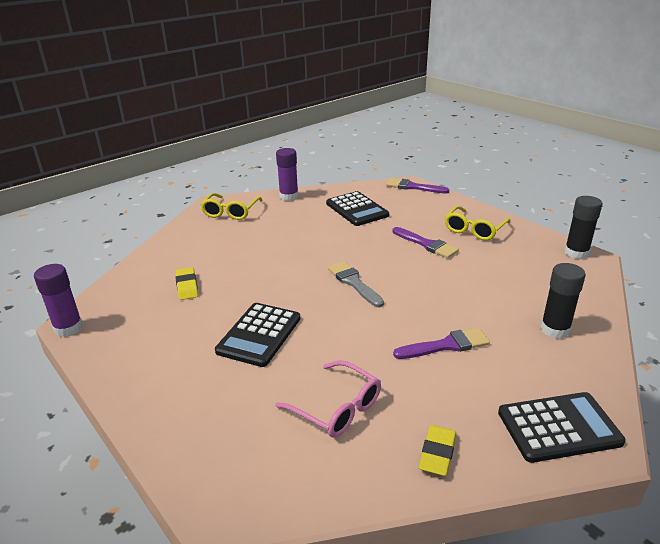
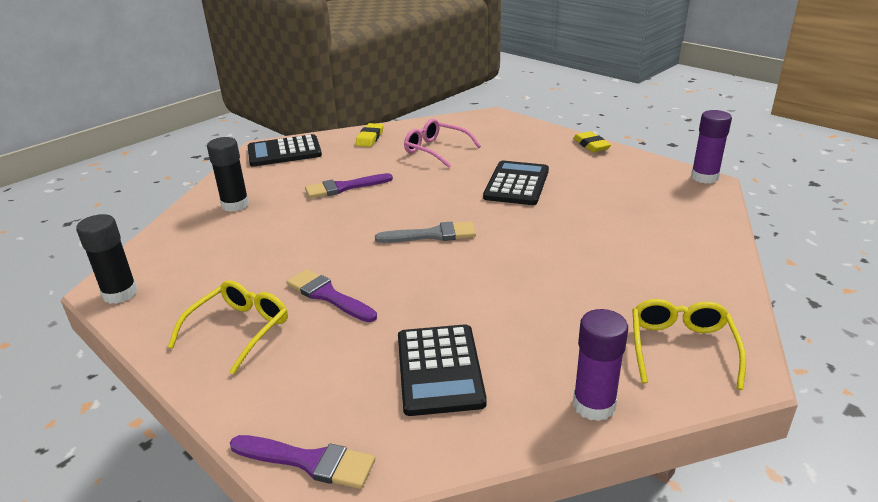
camera: 175 degrees right, 0 degrees up
(187, 286) = (628, 219): yellow eraser -> yellow eraser (591, 145)
(354, 283) = (432, 235): grey brush -> grey brush turned 60 degrees counterclockwise
(357, 209) = (439, 369): black calculator -> black calculator turned 150 degrees counterclockwise

